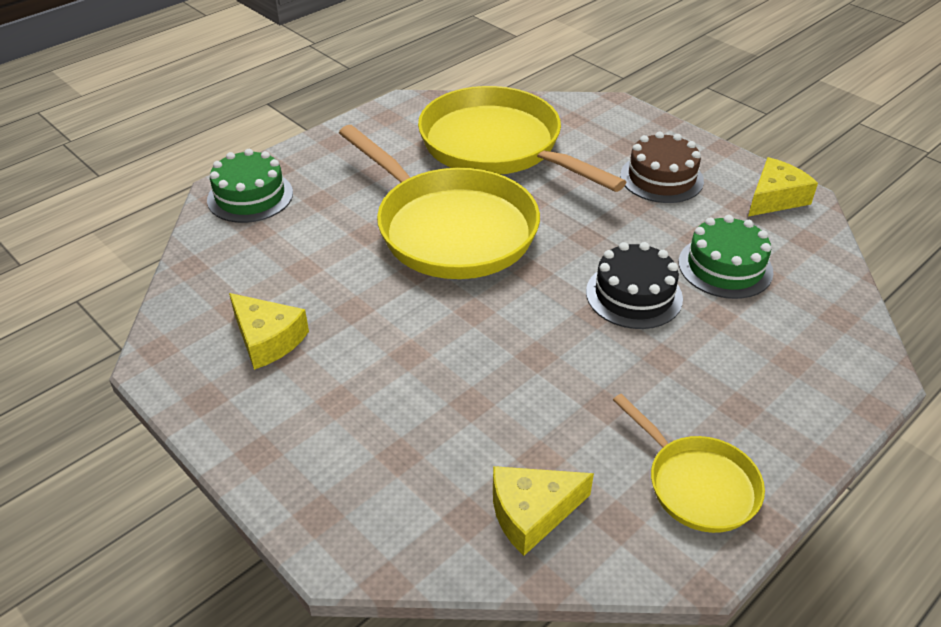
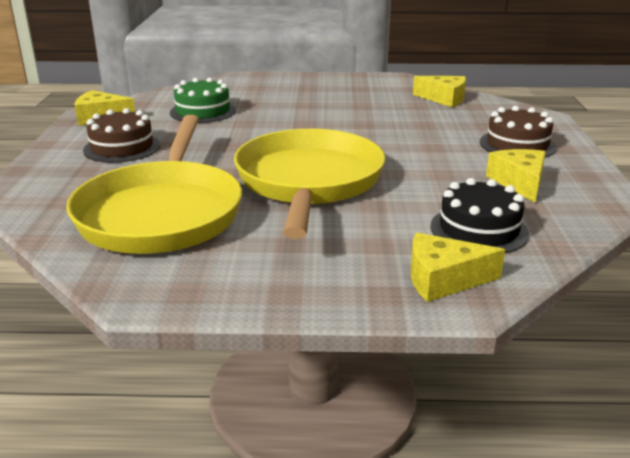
camera: 135 degrees left, 15 degrees down
(250, 196) = (443, 279): green cake -> yellow cheese
(320, 424) = (517, 145): none -> brown cake
(634, 295) = (270, 121): black cake -> black cake (479, 229)
(697, 484) = (366, 84): yellow pan -> none

